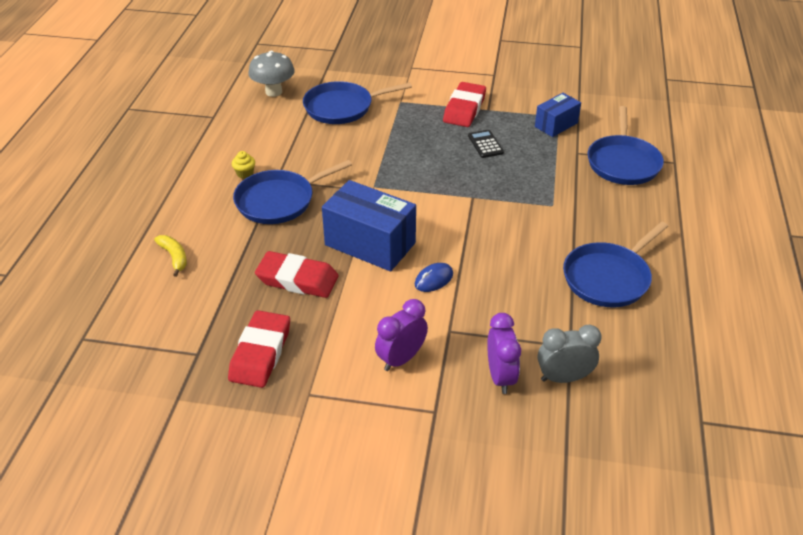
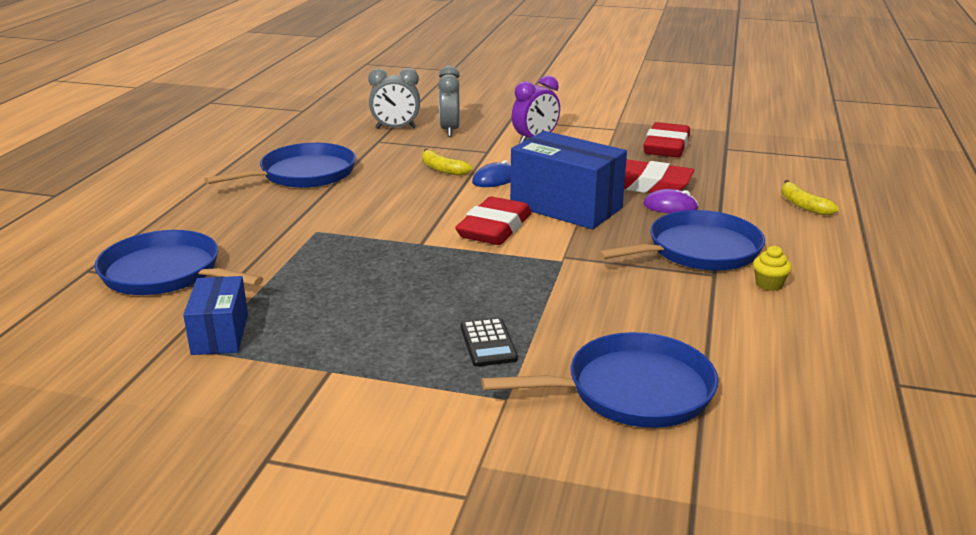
camera: 175 degrees left, 15 degrees down
(273, 92) = (800, 438): grey mushroom -> none
(285, 249) = (670, 206): none -> purple mouse
(464, 109) = (376, 374): red eraser -> red eraser (494, 228)
(485, 144) = (368, 308): black calculator -> black calculator (488, 343)
(485, 293) = (442, 169): none -> yellow banana
(500, 376) = (450, 130): purple clock -> grey clock
(556, 125) = (220, 334): blue box -> blue box turned 60 degrees counterclockwise
(623, 162) = (166, 273): blue pan -> blue pan turned 75 degrees counterclockwise

